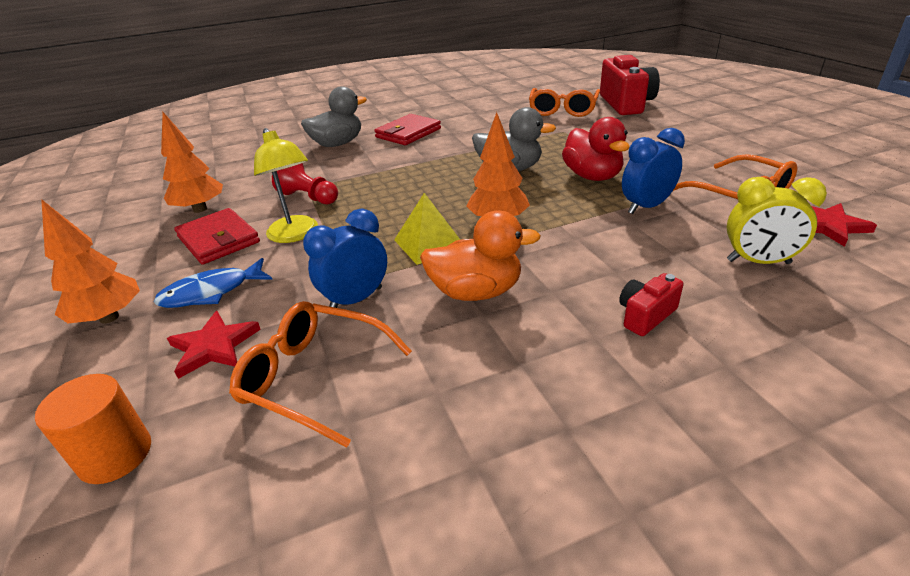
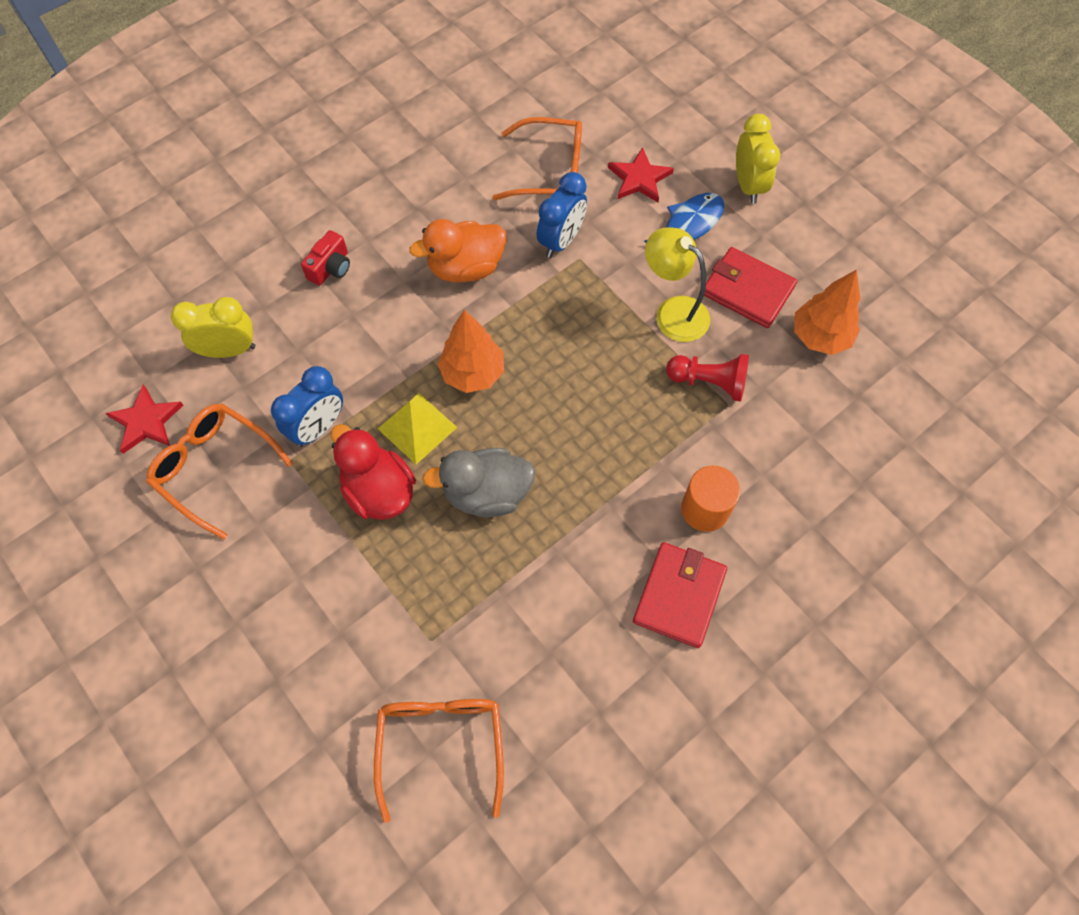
camera: 160 degrees right, 30 degrees up
(109, 317) = (748, 185): orange tree -> yellow clock
(115, 455) = (632, 105): orange cylinder -> orange cylinder (705, 509)
(337, 144) = (770, 536): grey duck -> none
(429, 243) = (530, 323): yellow pyramid -> yellow pyramid (417, 428)
(626, 104) = (328, 794): red camera -> none

